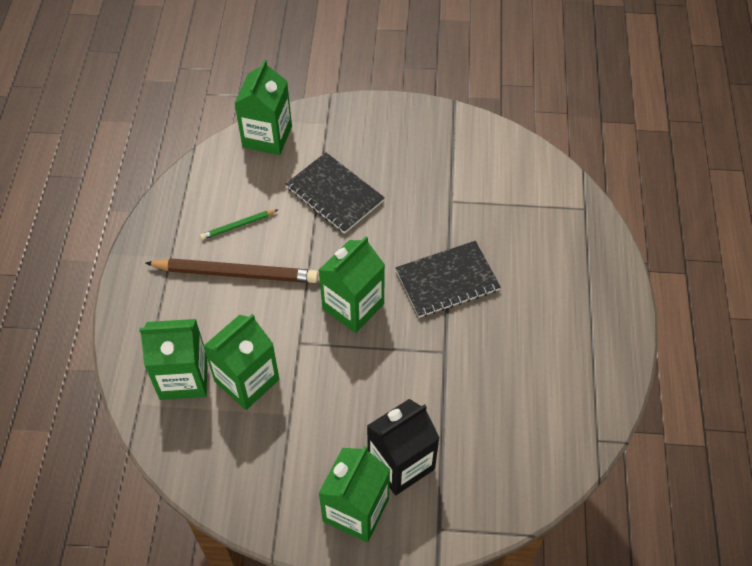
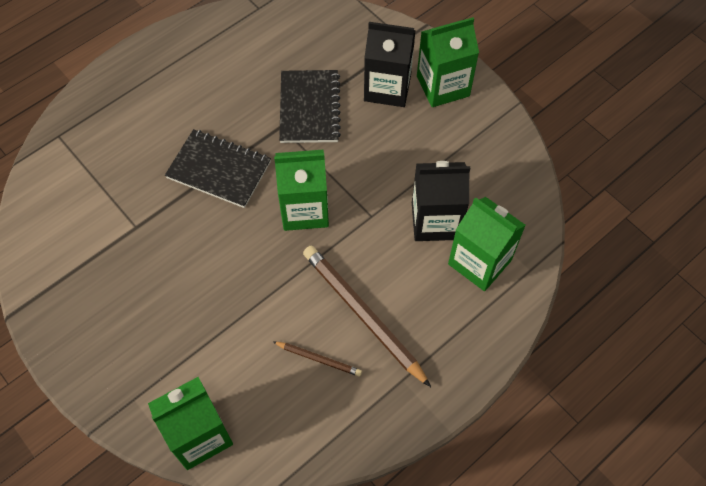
camera: 135 degrees left, 5 degrees up
(238, 226) = (319, 359): green pencil -> brown pencil
(247, 380) = (435, 221): green carton -> black carton
(334, 194) = (212, 316): black notebook -> black notebook (309, 108)

